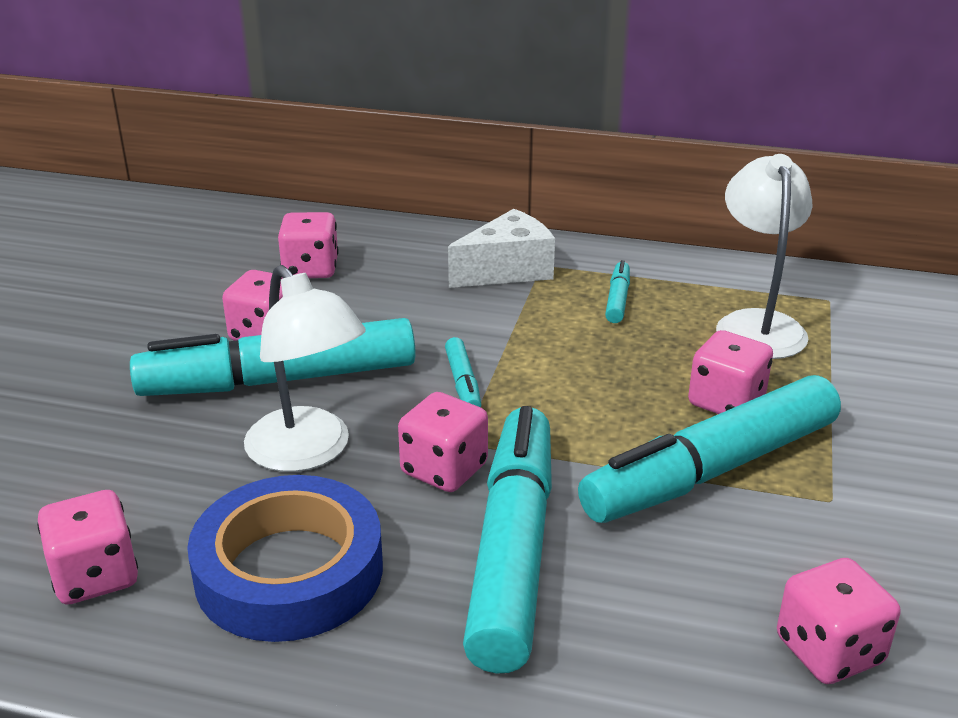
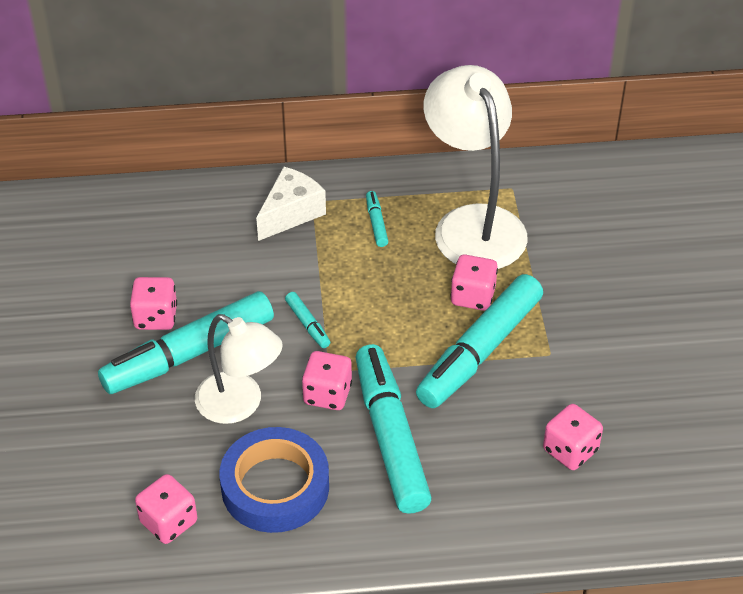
camera: 20 degrees left, 15 degrees up
(311, 269) = (151, 247): pink dice -> none
(757, 324) = (473, 223): white lamp -> white lamp, size x1.53

